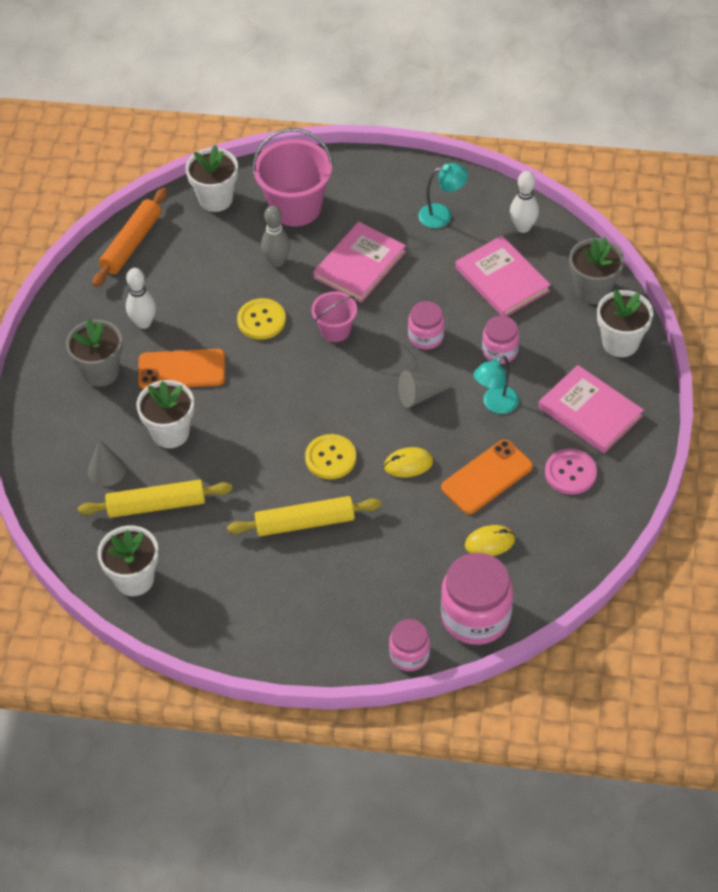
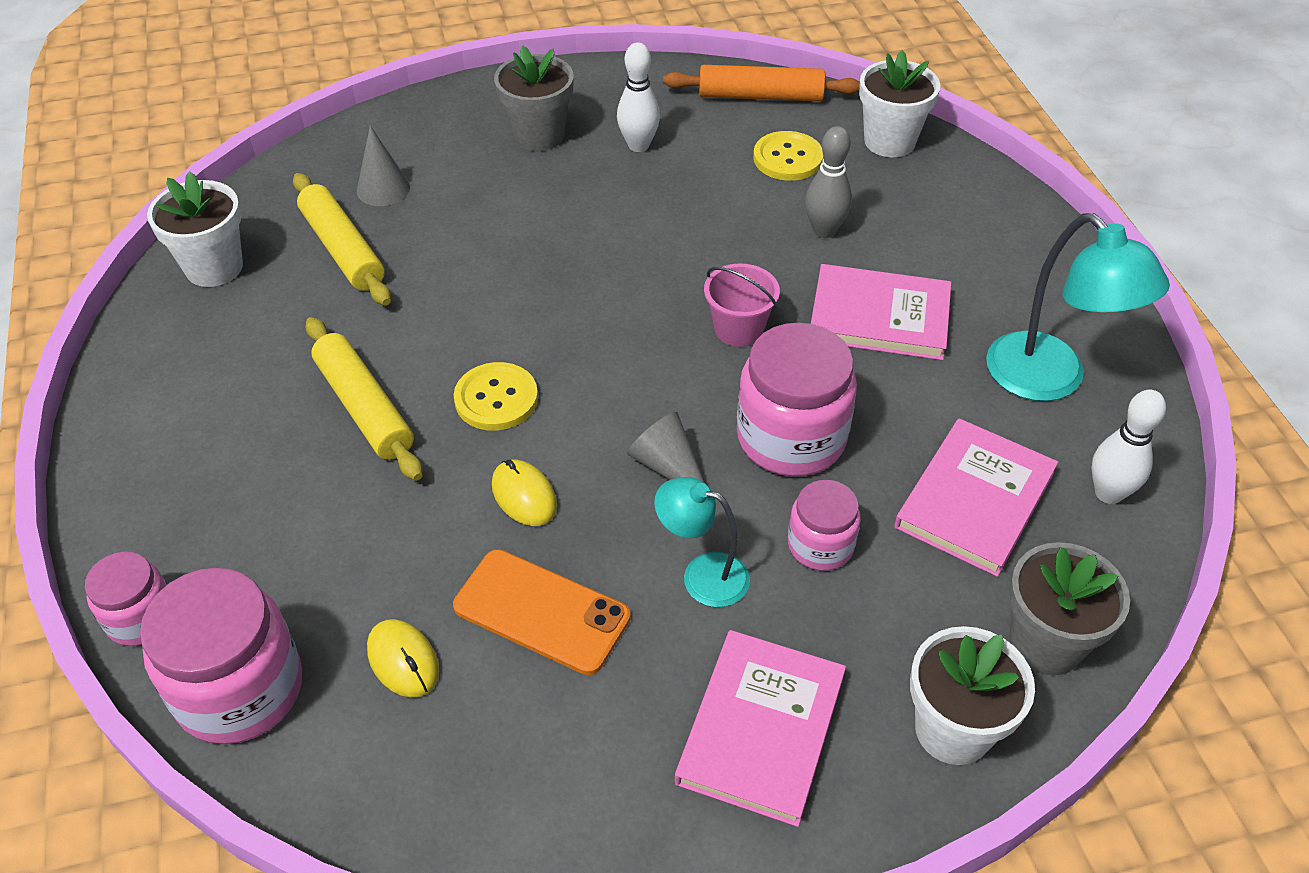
camera: 65 degrees right, 5 degrees down
(170, 433) = (469, 224): white flower pot -> none
(181, 370) = (579, 202): orange phone -> none
(261, 320) = (709, 248): yellow button -> yellow button (787, 158)
(295, 207) = (935, 218): pink bucket -> none
(426, 336) = (791, 437): pink jar -> pink jar, size x1.76
(442, 215) = (1050, 380): turquoise lamp -> turquoise lamp, size x1.66
(570, 473) = (605, 740): pink button -> none

